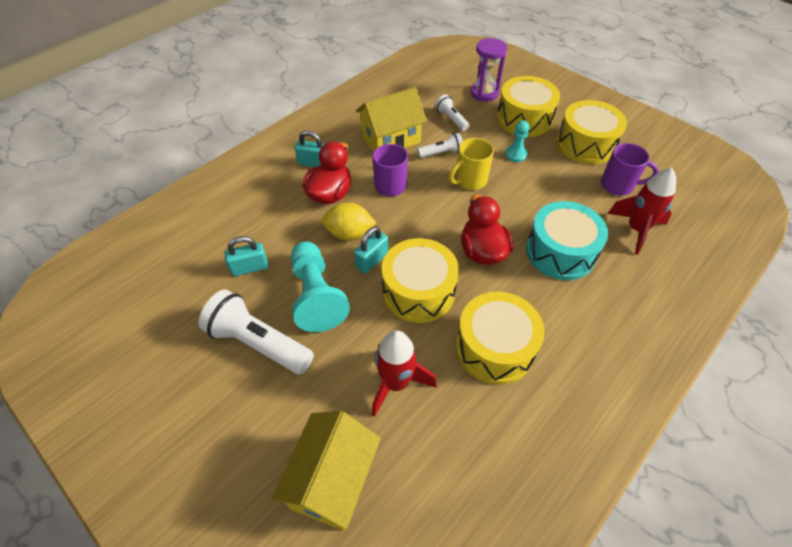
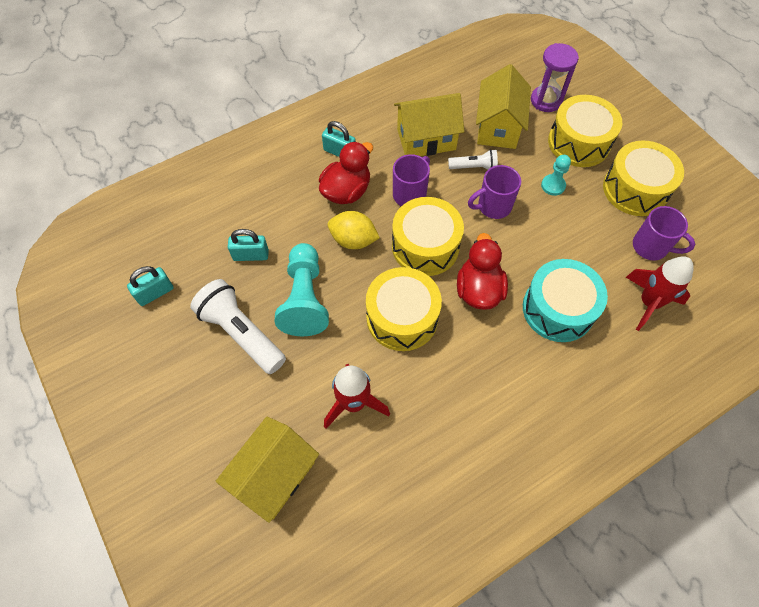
camera: 15 degrees right, 10 degrees up
(372, 260) = (367, 274): turquoise padlock -> turquoise padlock (155, 293)
(451, 119) = (498, 127): white flashlight -> yellow house
(470, 180) = (493, 206): yellow mug -> purple mug
(494, 348) = (456, 392): yellow drum -> yellow drum (425, 246)

